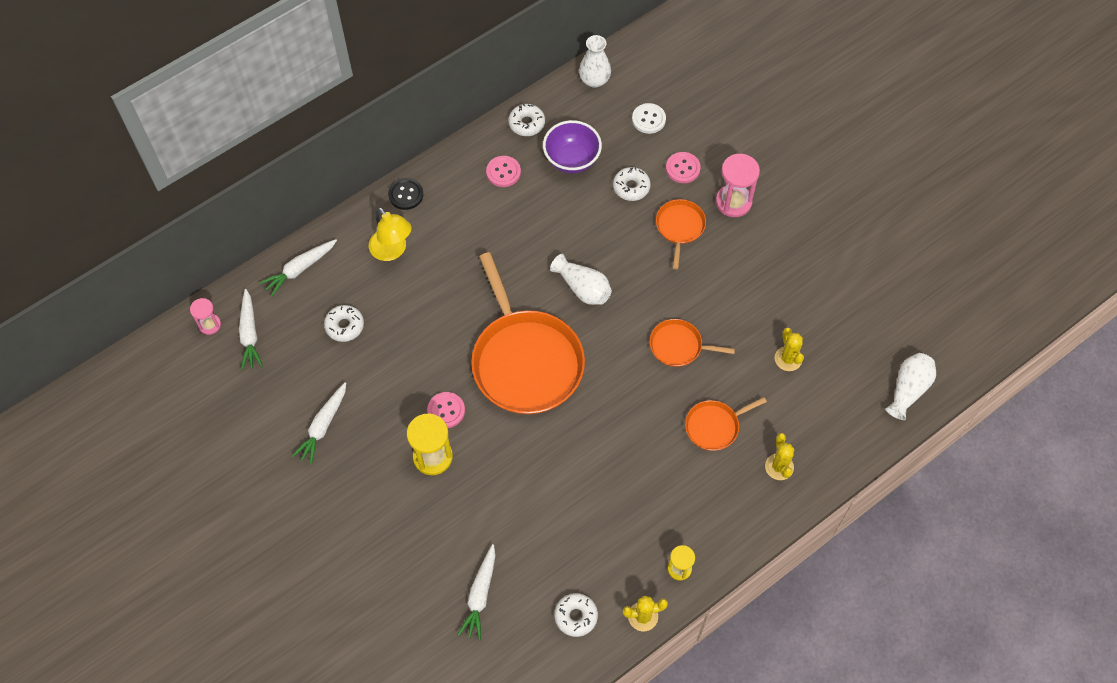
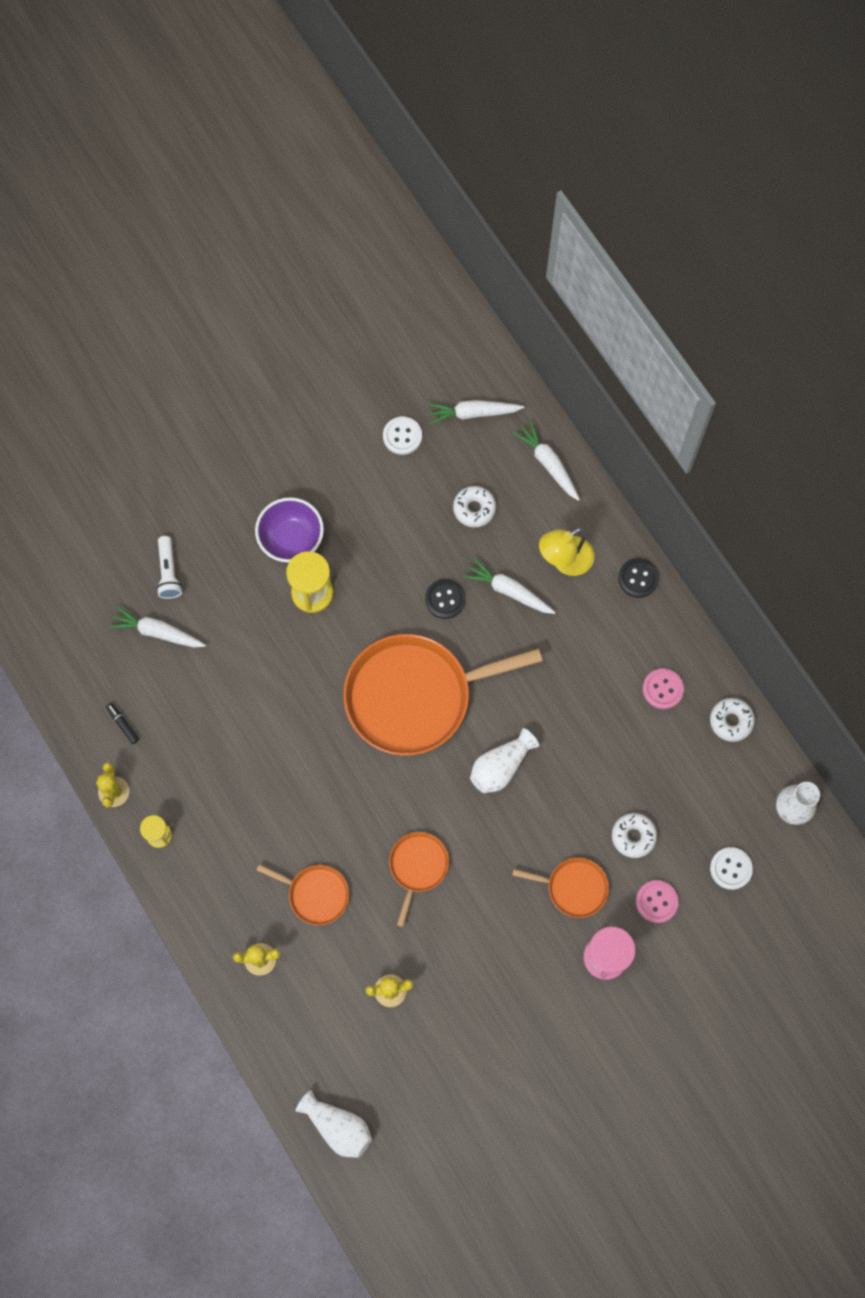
camera: 95 degrees right, 10 degrees up
(209, 325) = (487, 374): pink hourglass -> none
(272, 392) = (402, 436): none -> white button
(323, 426) = (358, 485): white carrot -> white carrot (509, 591)
(418, 592) = (169, 572): none -> white flashlight
(433, 343) = (445, 599): none -> black button
(446, 410) = (363, 609): pink button -> none
(572, 159) = (676, 770): purple bowl -> purple bowl (291, 539)
(576, 616) = (123, 724): white donut -> black marker
(714, 426) = (315, 894): orange pan -> orange pan turned 135 degrees clockwise

